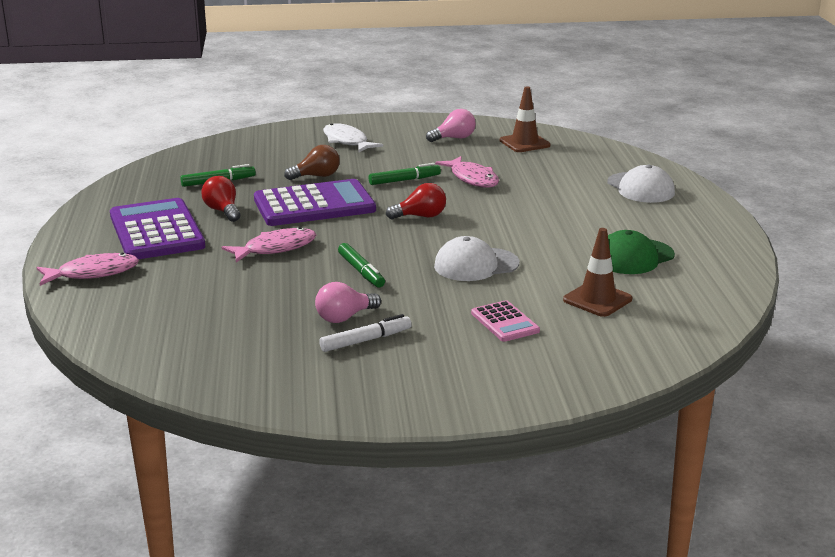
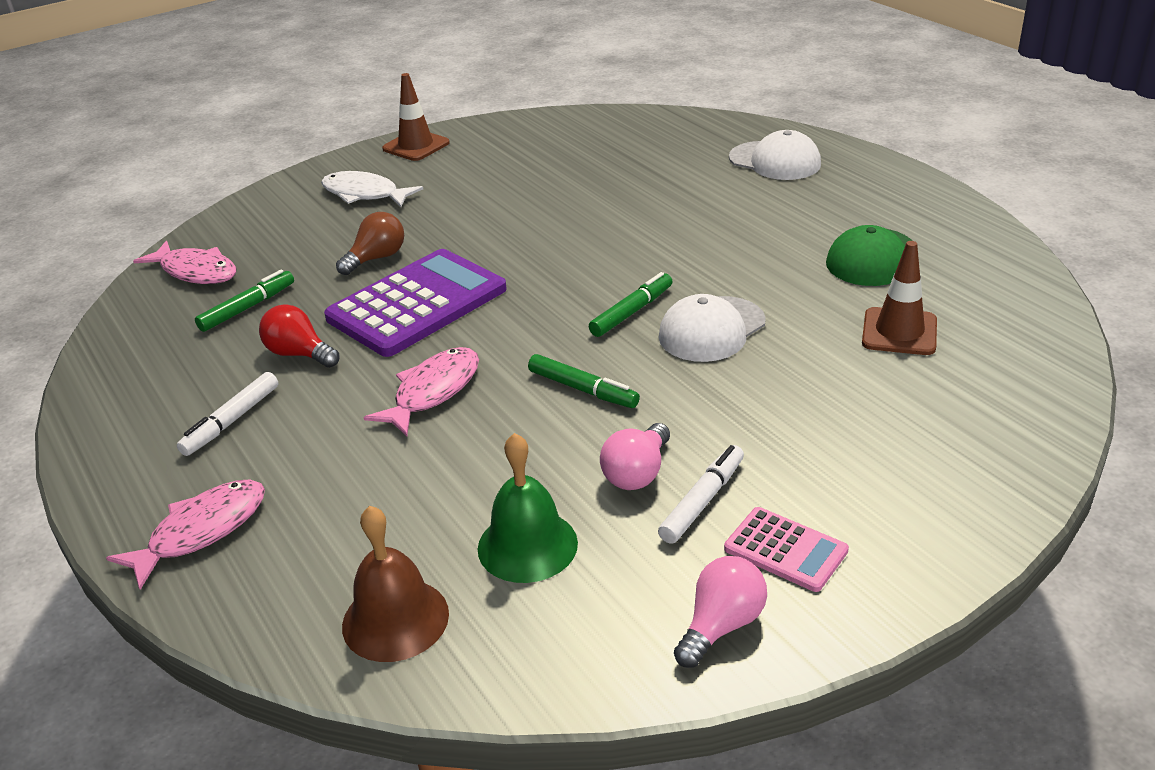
camera: 25 degrees left, 10 degrees up
(147, 337) = (395, 619): none -> brown bell
(156, 231) = (232, 420): purple calculator -> white marker
(247, 329) = (527, 545): none -> green bell
(404, 180) = (495, 231): green marker -> green marker (631, 312)
(420, 216) = (570, 278): red light bulb -> none
(454, 138) = (494, 153): pink light bulb -> pink light bulb (721, 625)
(472, 179) = (575, 204): pink fish -> pink fish (196, 272)
(505, 322) = (836, 405): pink calculator -> pink calculator (785, 550)
(524, 143) = (584, 137): brown traffic cone -> brown traffic cone (416, 146)

